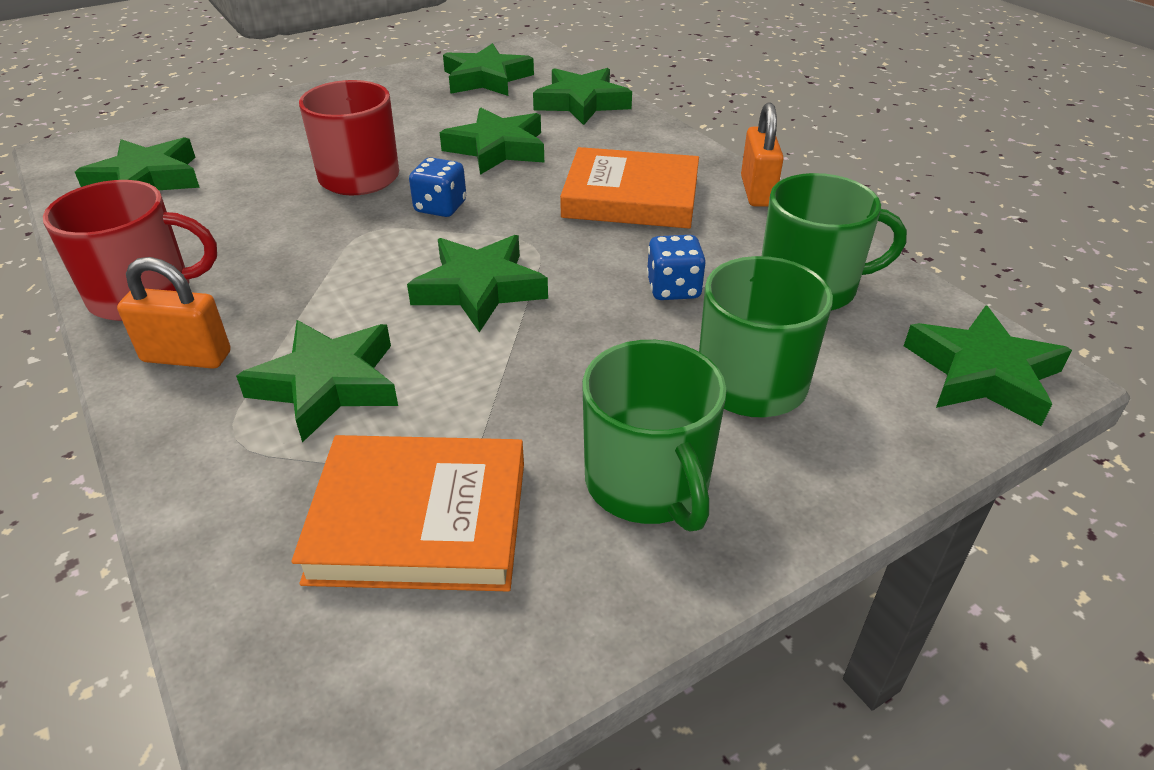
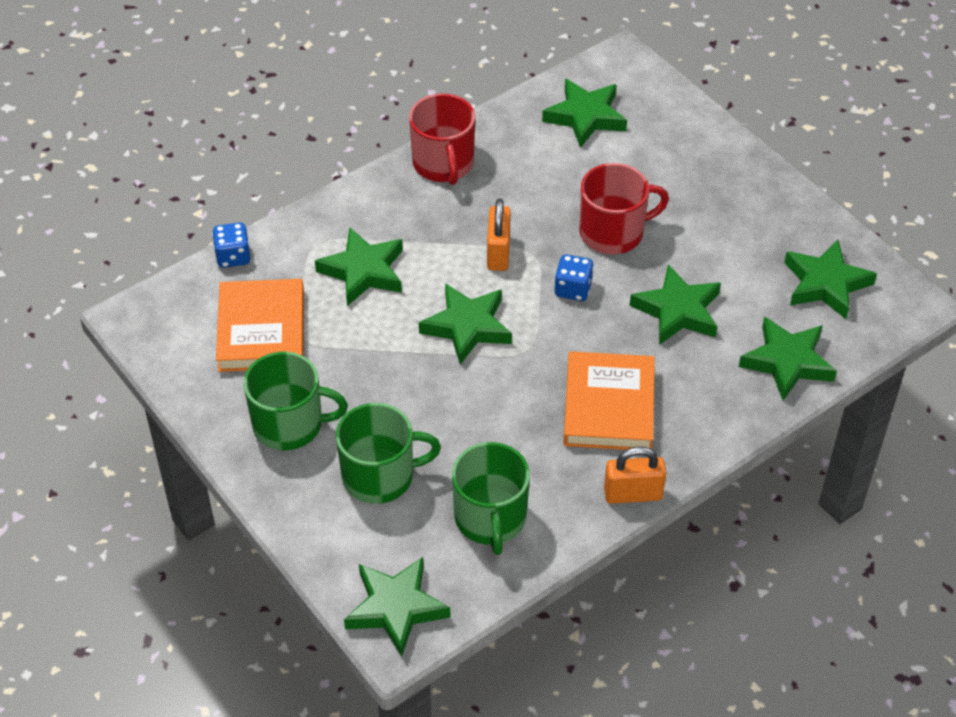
camera: 85 degrees right, 10 degrees up
(186, 357) = (384, 203): orange padlock -> orange padlock (498, 253)
(648, 483) = (290, 424): green mug -> green mug turned 150 degrees counterclockwise
(673, 289) = (479, 435): blue dice -> blue dice (233, 256)

